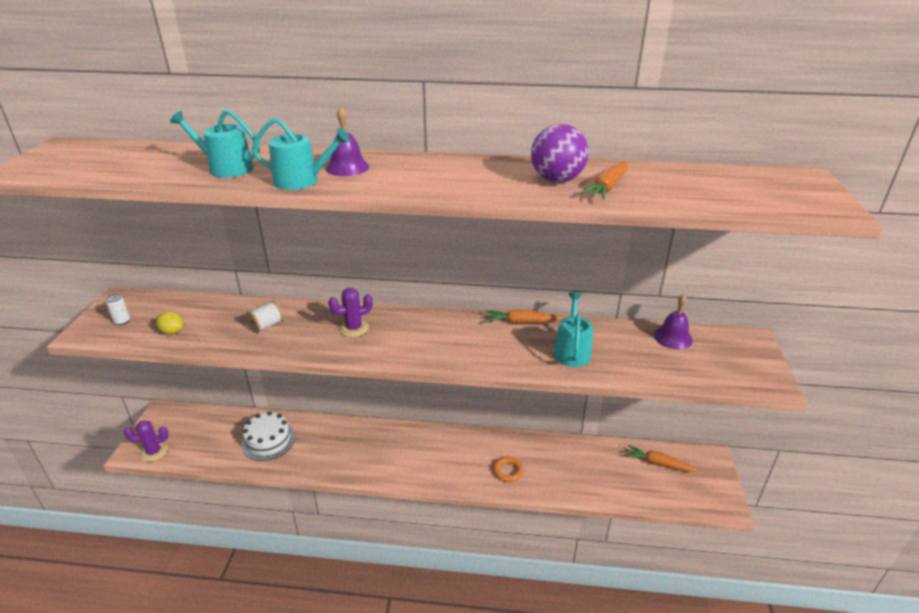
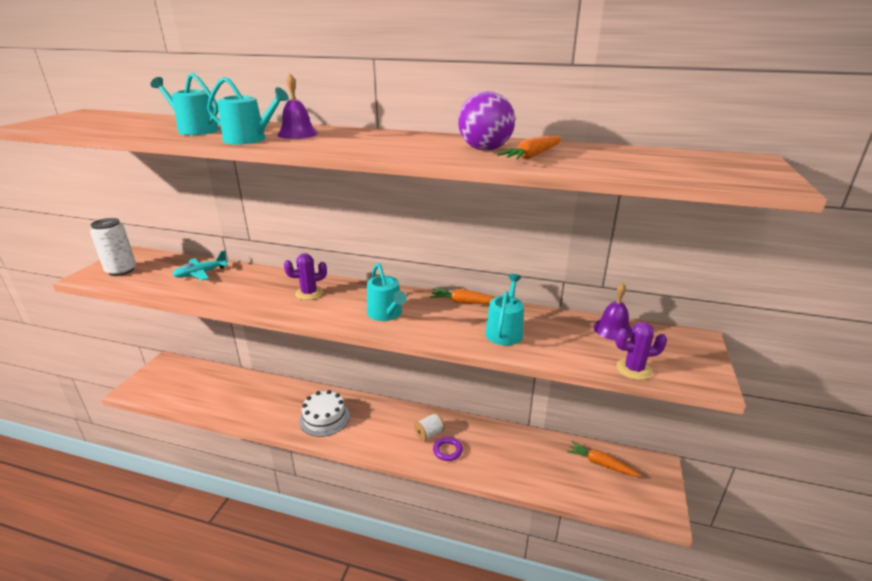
camera: 10 degrees right, 5 degrees down
(122, 321) = (121, 270): white can -> white can, size x2.09
(154, 452) = (145, 393): purple cactus -> purple cactus (633, 369)
(172, 331) = (156, 282): yellow lemon -> none
(219, 315) = (201, 273): none -> turquoise plane
(267, 326) = (235, 284): white spool -> white spool (429, 434)
(268, 441) = (241, 396): white cake -> white cake (324, 418)
(446, 344) = (386, 314): none -> turquoise watering can
(508, 471) = (447, 450): orange ring -> purple ring

